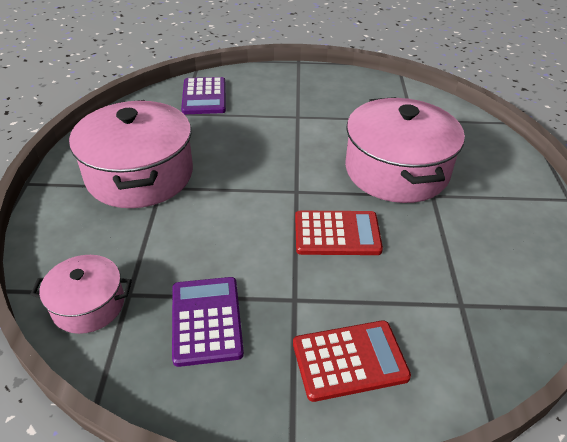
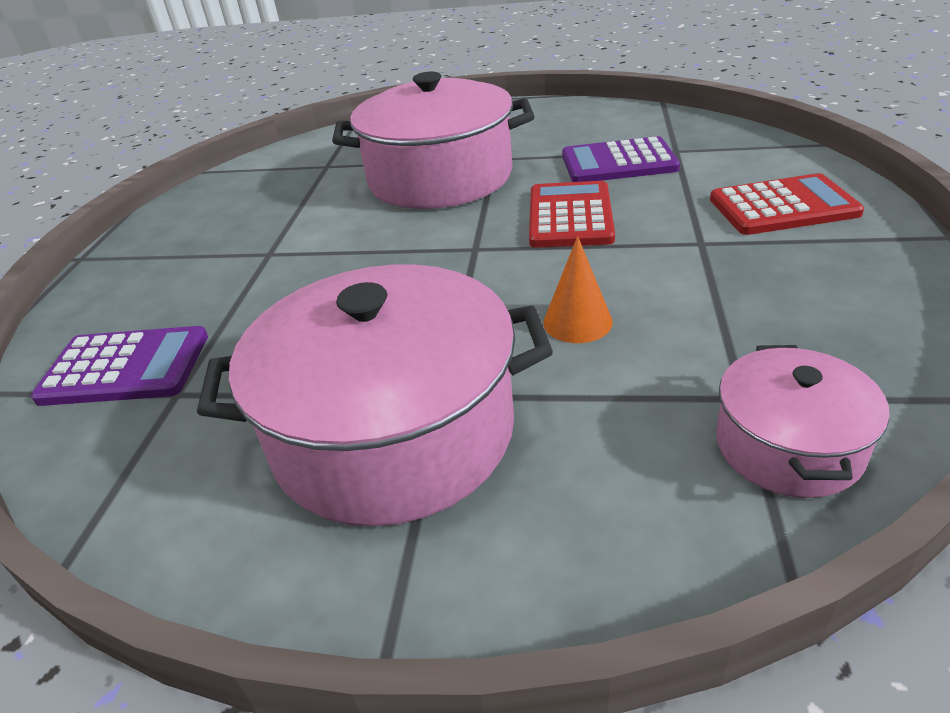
camera: 80 degrees left, 5 degrees down
(206, 320) = (767, 309): purple calculator -> purple calculator (618, 162)
(210, 233) = (577, 322): none -> orange cone
(349, 360) = (783, 207): red calculator -> red calculator turned 90 degrees clockwise

